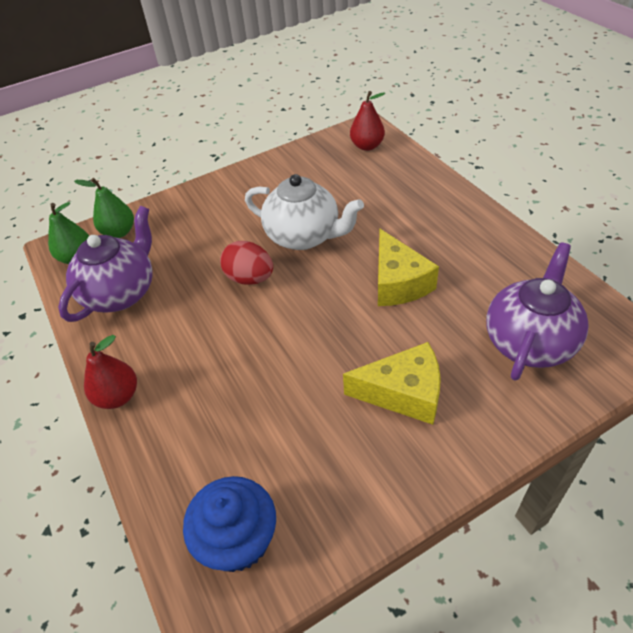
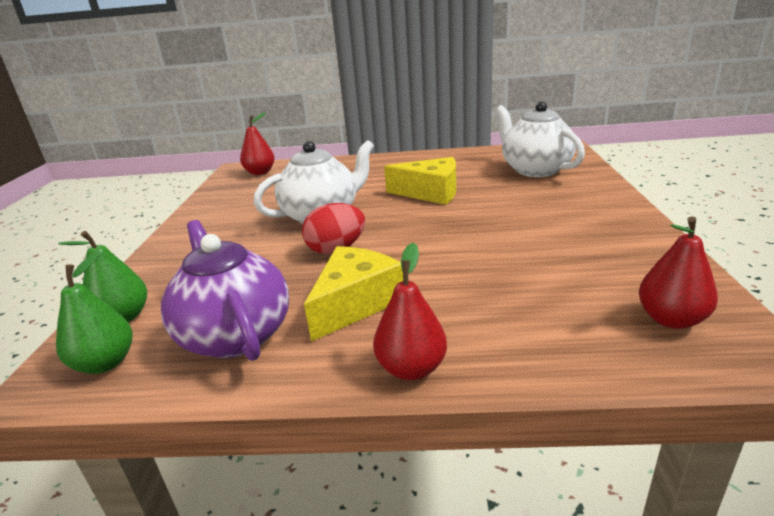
camera: 60 degrees left, 20 degrees down
(238, 539) = (671, 319): blue cupcake -> red pear
(403, 393) = (547, 214): yellow cheese -> yellow cheese (355, 303)
(529, 341) = (535, 169): purple teapot -> white teapot

